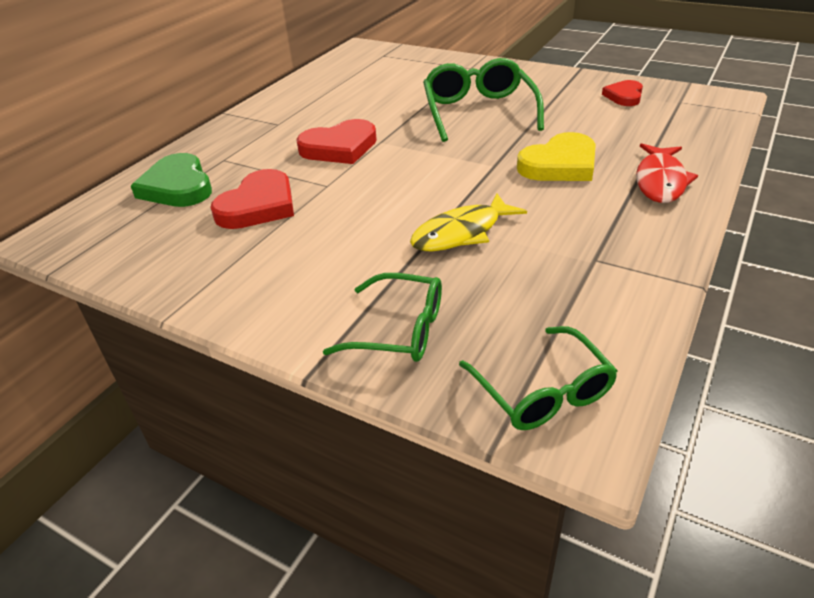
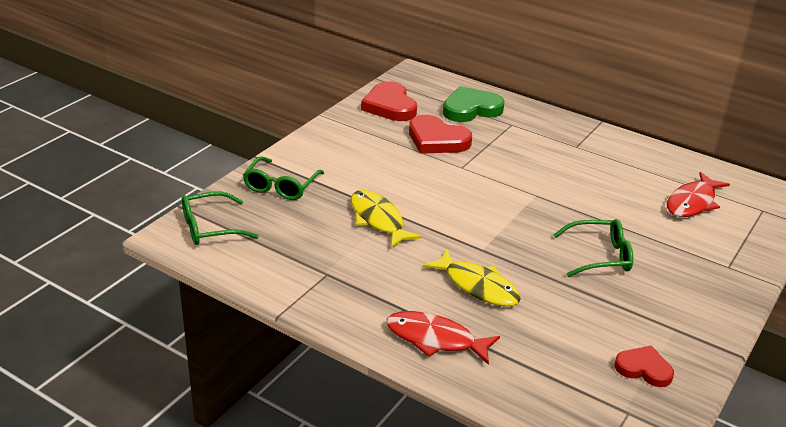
camera: 90 degrees right, 5 degrees down
(339, 147) = (526, 174): red heart -> red heart (390, 106)
(378, 77) = (692, 202): none -> red fish
(478, 111) = (600, 256): green glasses -> green glasses, size x0.66
(560, 164) = (477, 286): yellow heart -> yellow fish

